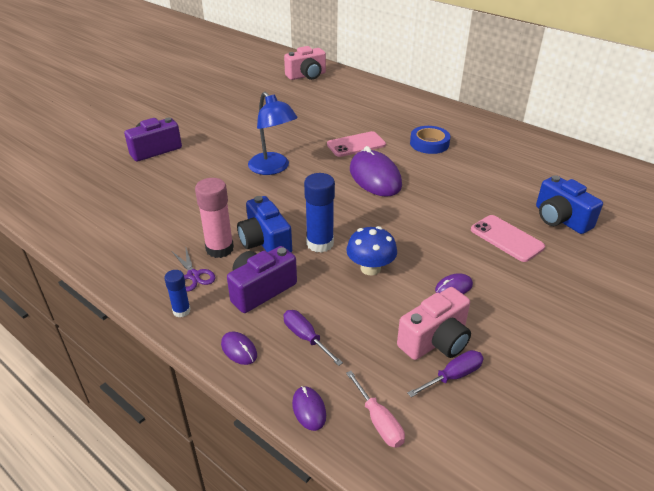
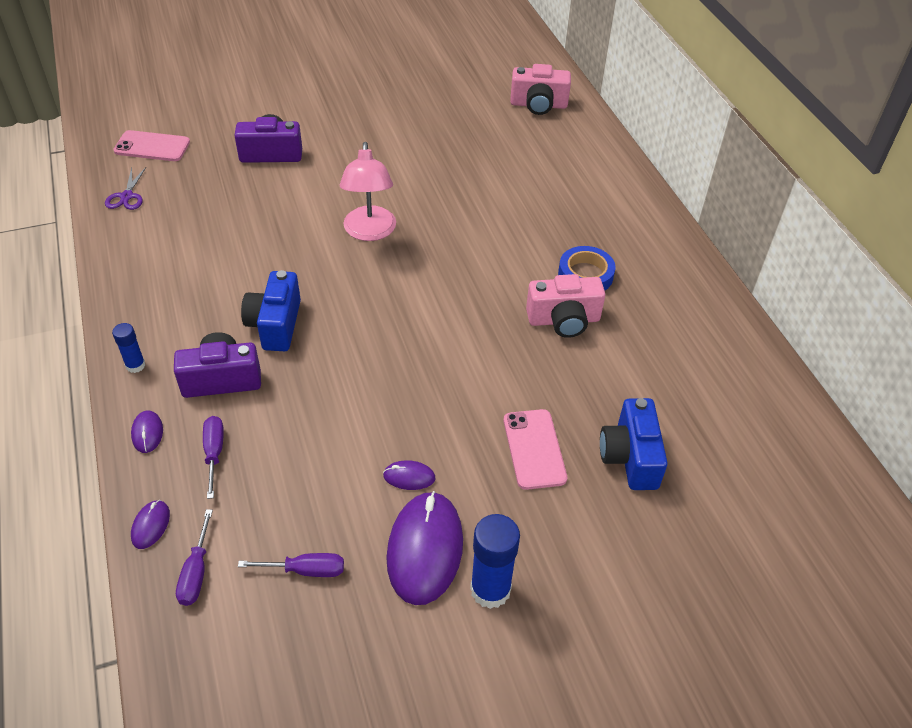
camera: 30 degrees right, 10 degrees up
(193, 275) = (177, 331): purple scissors -> purple scissors (127, 196)
(220, 249) = (226, 312): pink glue stick -> none
(273, 168) = (369, 232): blue lamp -> pink lamp
(320, 243) = (326, 353): blue glue stick -> blue glue stick (490, 589)
(356, 145) = (494, 238): pink phone -> pink phone (152, 147)
(370, 268) = (348, 409): blue mushroom -> none
(375, 177) = (469, 295): purple mouse -> purple mouse (425, 549)
(378, 421) = (196, 572): pink screwdriver -> purple screwdriver
(435, 341) = (328, 524): pink camera -> pink camera (563, 320)

